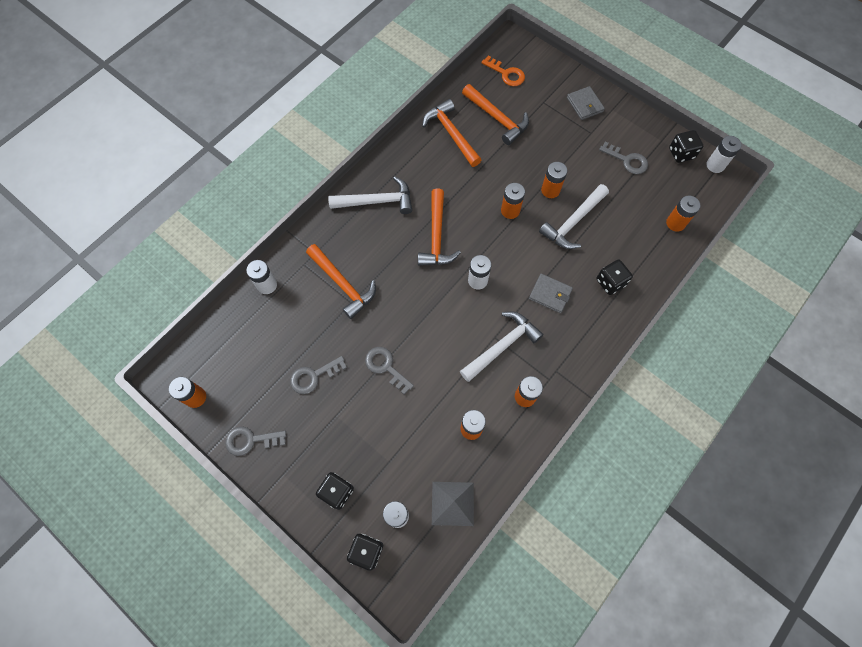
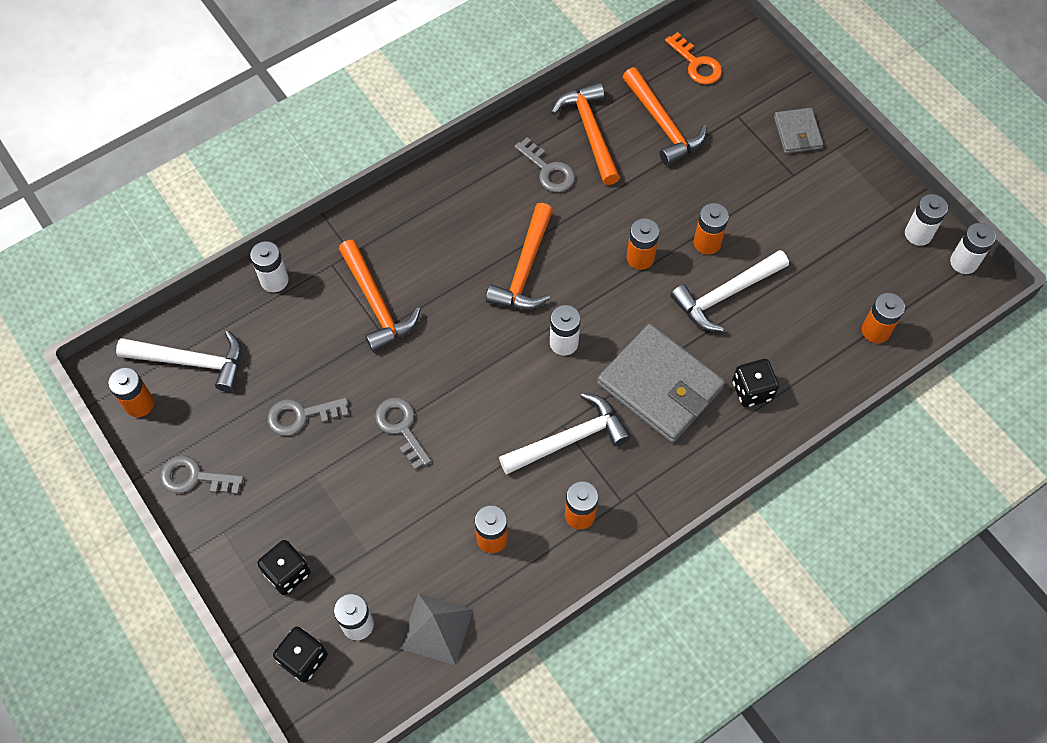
camera: 15 degrees right, 5 degrees down
(377, 201) = (457, 202): white hammer -> white hammer (192, 362)
(550, 294) = (660, 386): grey wallet -> grey wallet, size x1.93
(627, 160) = (834, 226): grey key -> grey key (548, 170)
(681, 153) = (918, 234): black dice -> white battery

